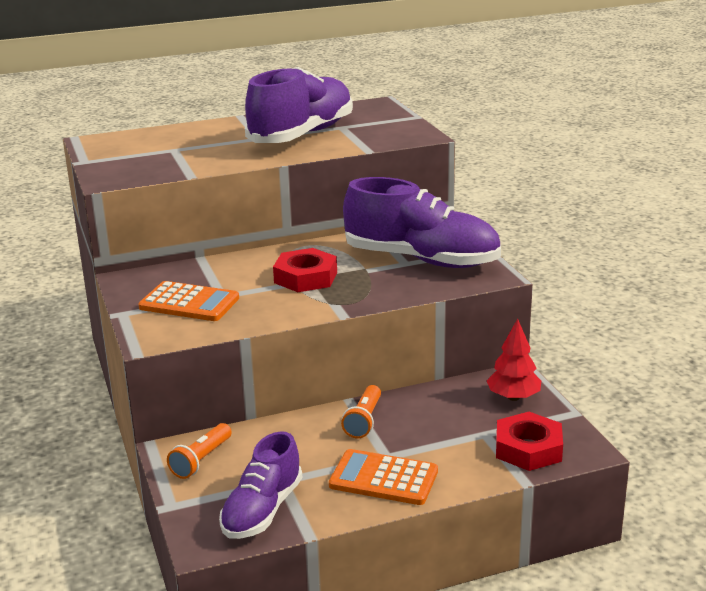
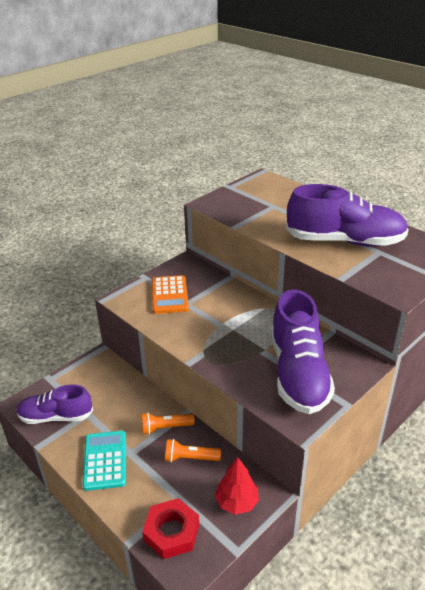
camera: 65 degrees right, 10 degrees up
(201, 460) = (94, 373): orange flashlight -> orange flashlight (190, 458)
(305, 277) = (232, 327): red nut -> none
(383, 478) = (105, 460): orange calculator -> turquoise calculator

